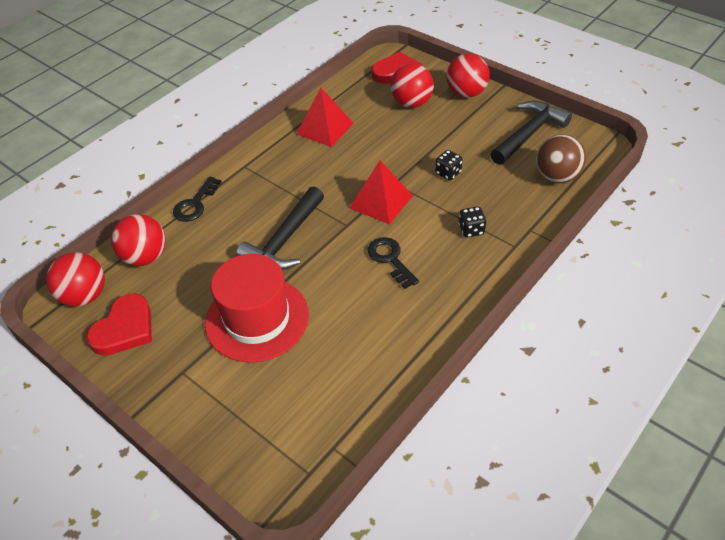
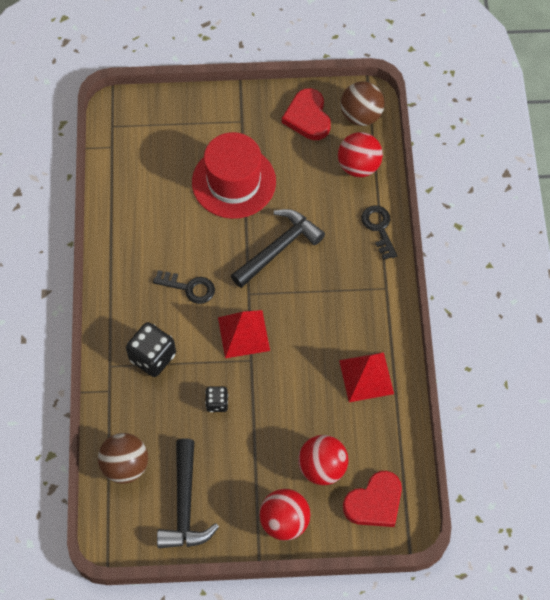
camera: 135 degrees right, 15 degrees up
(85, 296) = (361, 115): red ball -> brown ball
(284, 240) = (279, 248): black hammer -> black hammer turned 60 degrees clockwise
(471, 230) = (152, 357): black dice -> black dice, size x1.78

